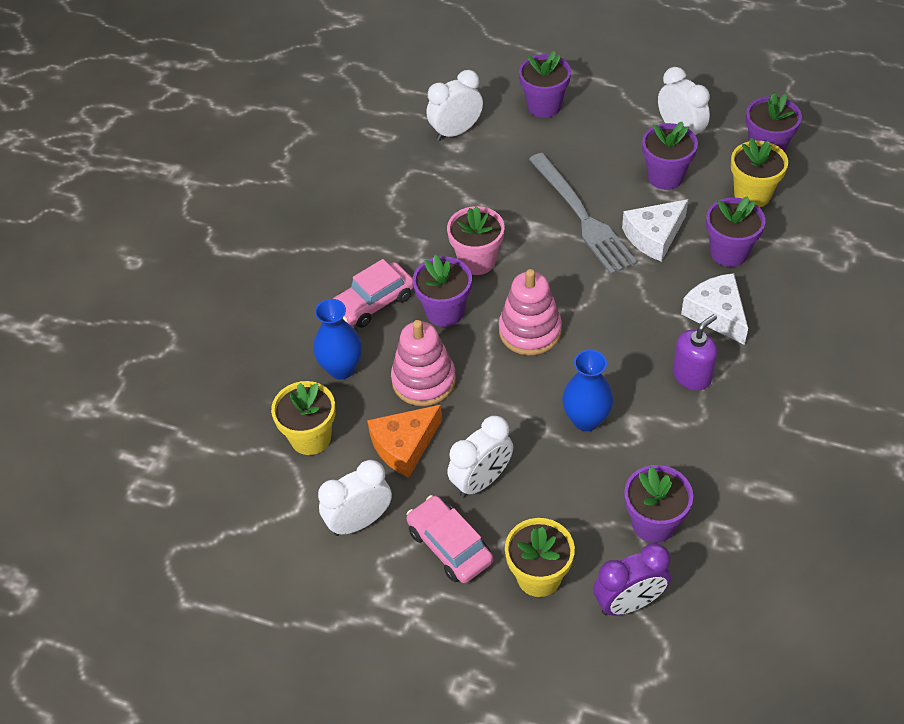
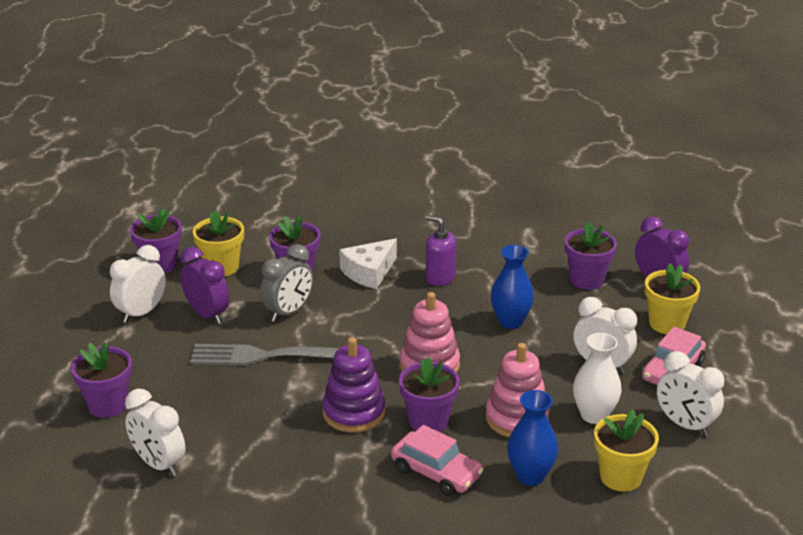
camera: 110 degrees left, 20 degrees down
(404, 445) = (594, 415): orange cheese -> white vase
(477, 261) = (354, 412): pink flower pot -> purple stacking toy
(581, 216) = (273, 356): grey fork -> grey fork turned 135 degrees counterclockwise
(654, 236) = (288, 312): white cheese -> grey clock
(665, 177) = (207, 314): purple flower pot -> purple clock

